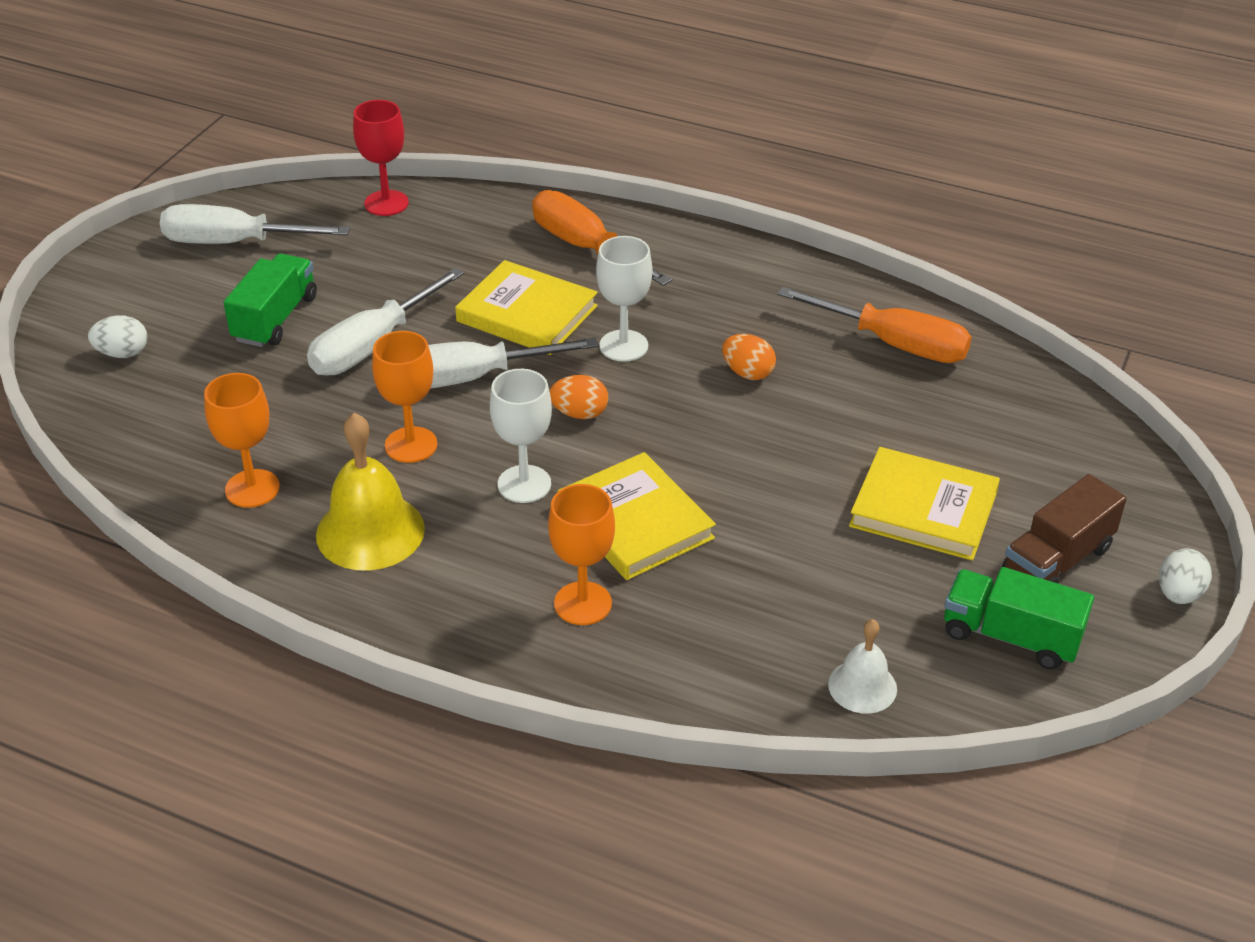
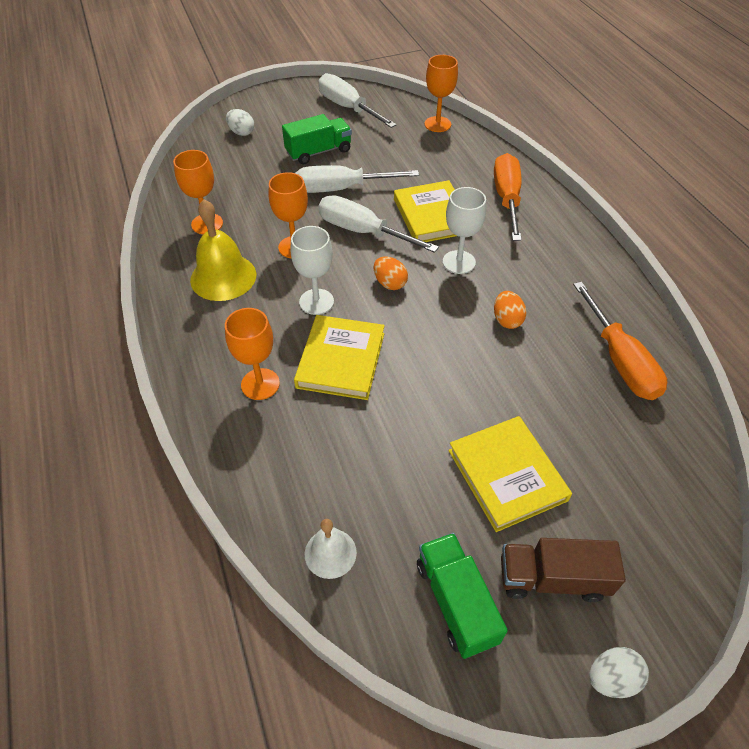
camera: 45 degrees right, 10 degrees up
(386, 203) = (437, 124): red goblet -> orange goblet

